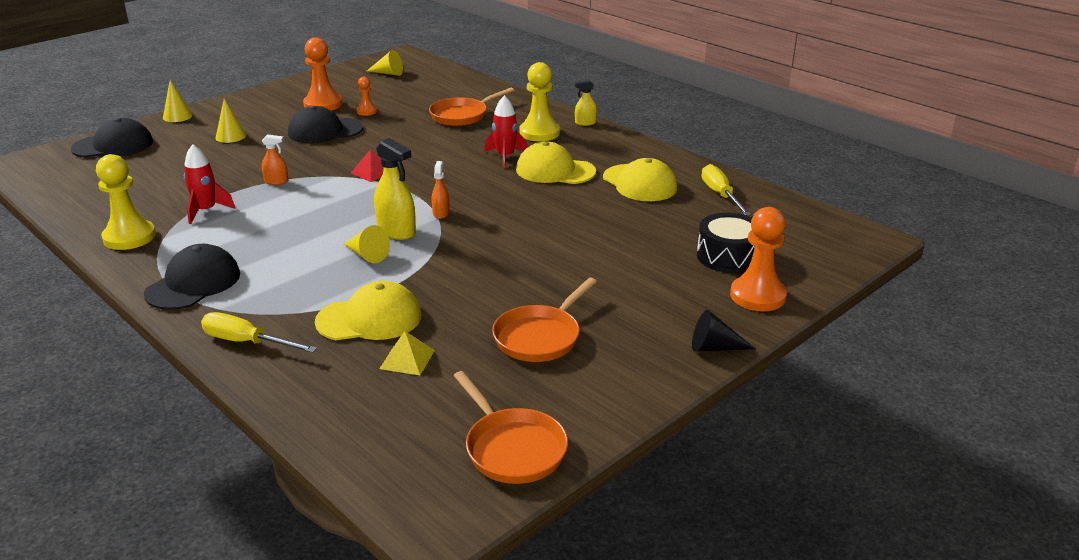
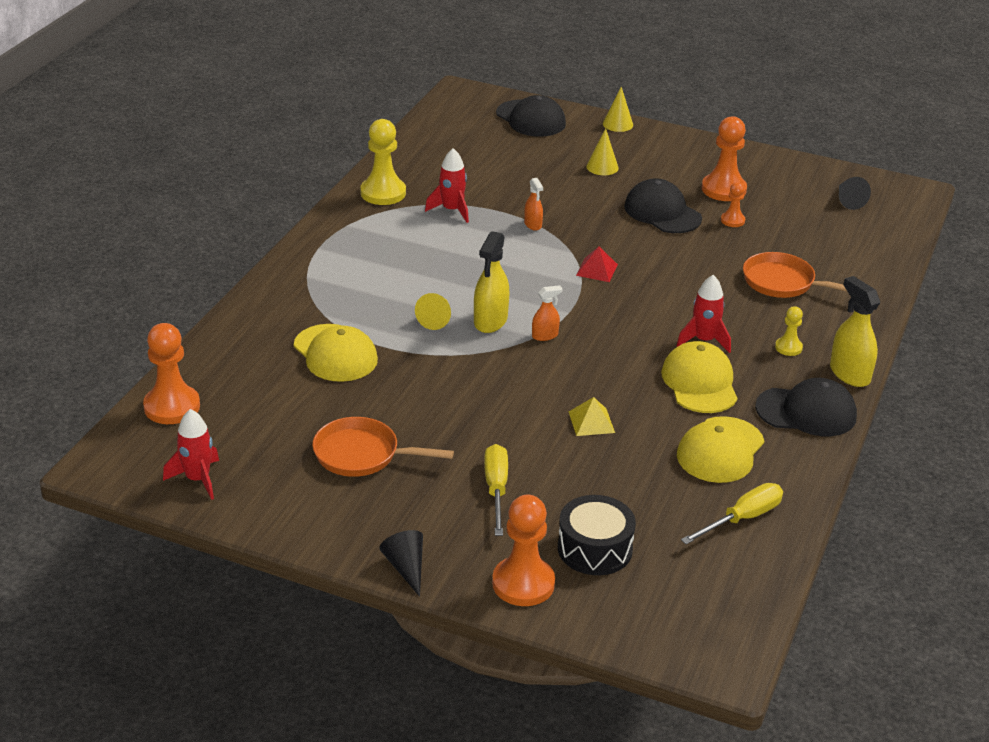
camera: 65 degrees right, 5 degrees up
(193, 284) = (334, 250): black cap -> black cap (806, 412)
(247, 342) = (268, 306): yellow screwdriver -> yellow screwdriver (496, 489)
(368, 444) = (172, 407): none -> orange pawn
(388, 73) = (848, 200): yellow cone -> black cone
(407, 359) = (288, 391): yellow pyramid -> yellow pyramid (591, 422)
(512, 448) = (197, 479): orange pan -> red rocket
(539, 133) = (788, 347): yellow pawn -> yellow pawn, size x0.53
(585, 123) = (849, 374): yellow spray bottle -> yellow spray bottle, size x1.78

